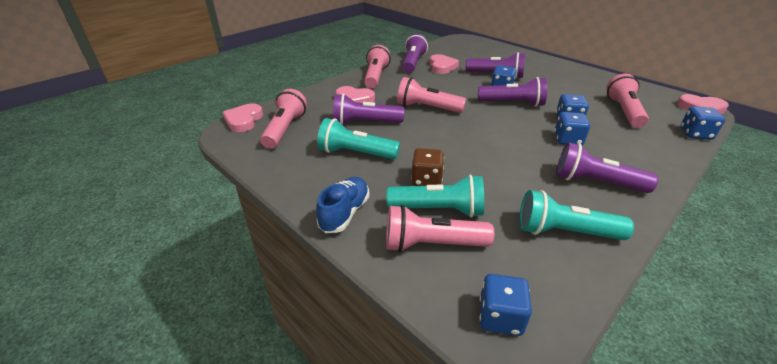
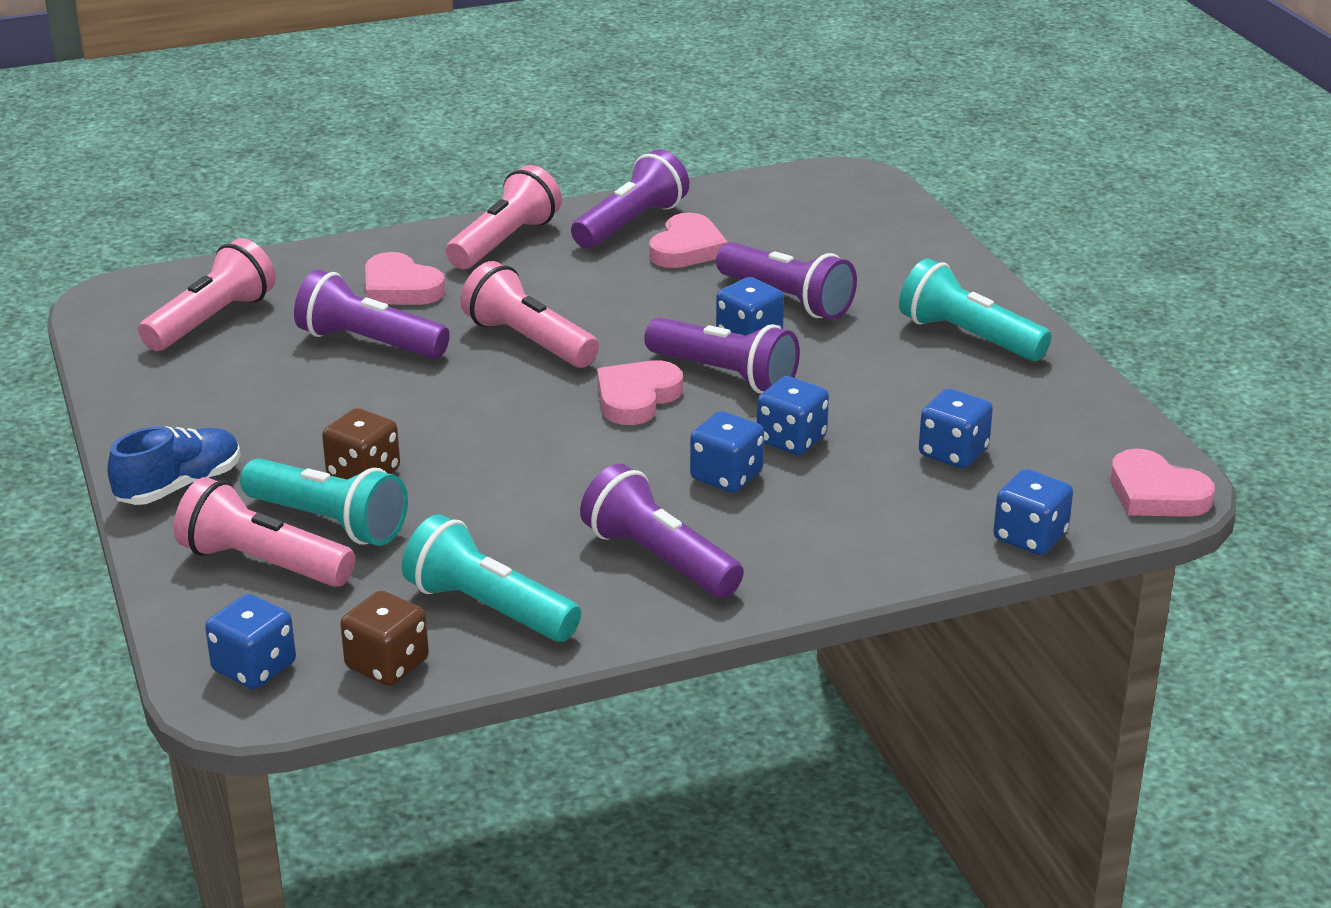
camera: 25 degrees right, 5 degrees down
(244, 120) = (154, 284): pink heart -> pink heart (637, 398)
(356, 153) = (293, 397): turquoise flashlight -> turquoise flashlight (968, 337)
(562, 285) = (387, 664): none -> brown dice
(623, 111) = (953, 453): pink flashlight -> blue dice

